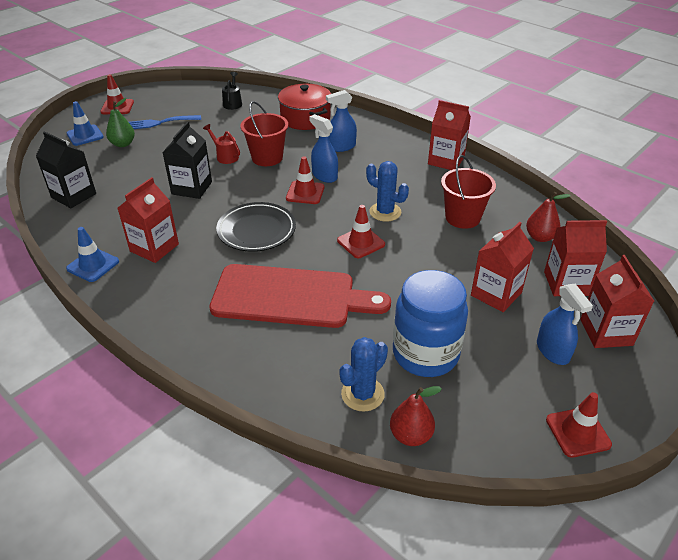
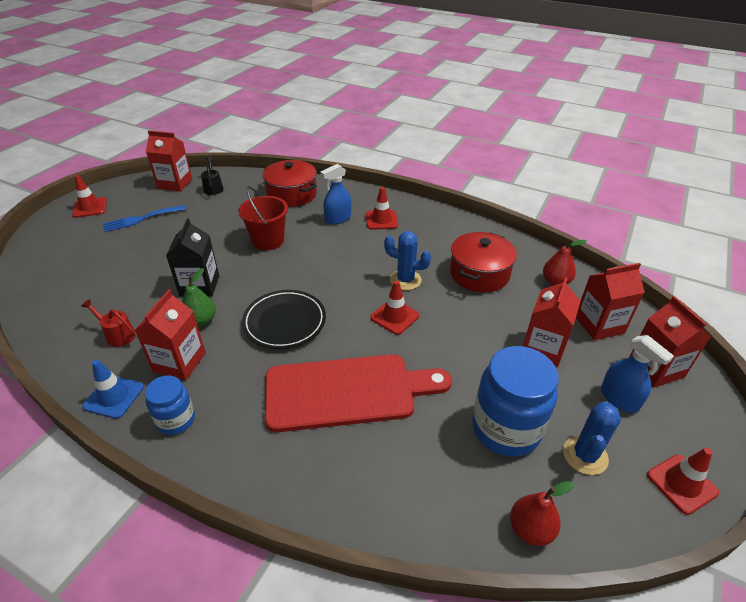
camera: 15 degrees left, 0 degrees up
(74, 196) = (67, 316): black carton -> none
(85, 135) = (62, 244): blue traffic cone -> none
(123, 144) = (108, 247): green pear -> green pear (201, 321)
(137, 292) = (176, 420): none -> blue jar
(225, 156) = (224, 245): red watering can -> red watering can (117, 335)
(305, 193) = (320, 272): red traffic cone -> red traffic cone (381, 220)
(324, 176) = (332, 251): blue spray bottle -> none
(362, 394) = (463, 491): blue cactus -> blue cactus (585, 455)
(446, 160) = (440, 218): red carton -> red carton (175, 183)
(462, 217) = (479, 274): red bucket -> red pot

